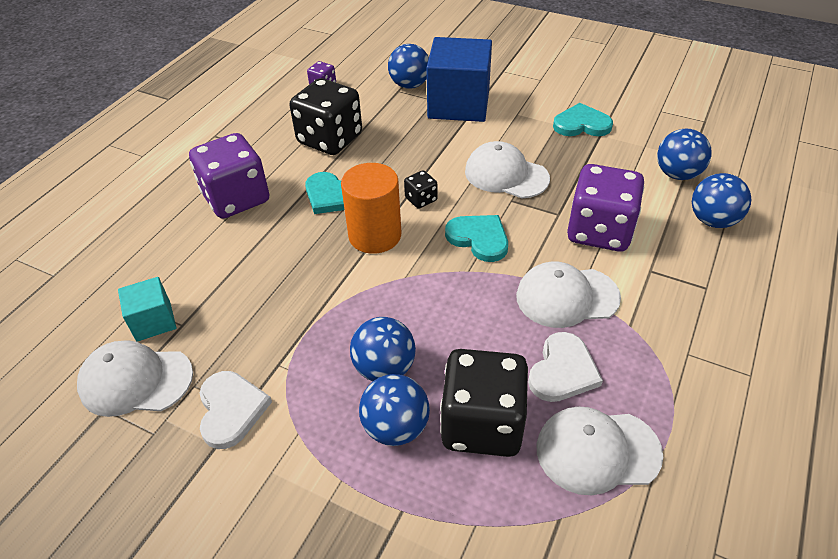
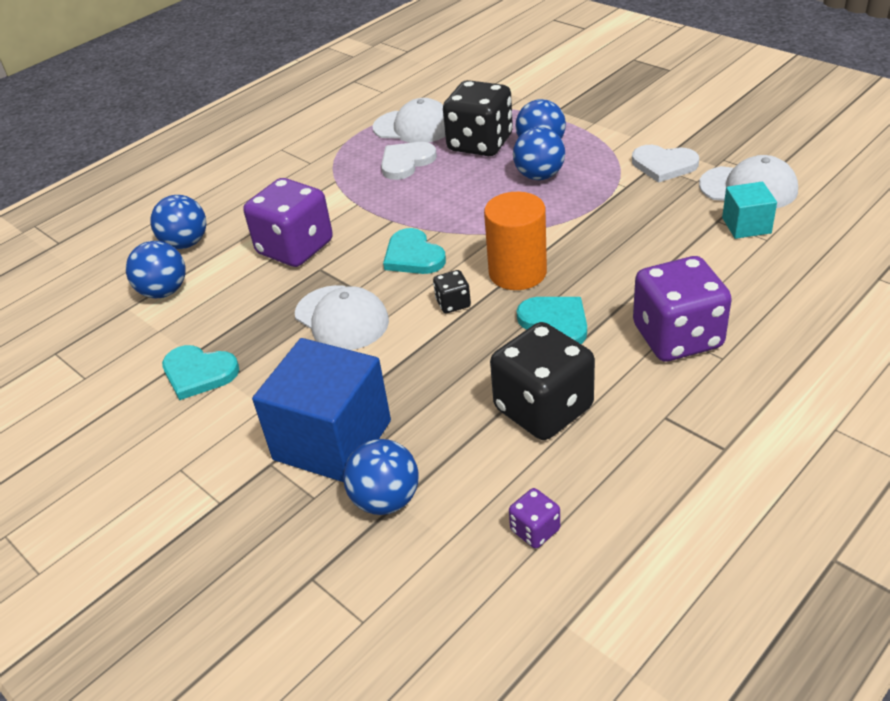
camera: 160 degrees left, 5 degrees down
(231, 410) = (664, 165): white heart -> white heart turned 75 degrees counterclockwise
(567, 297) = (367, 203): white cap -> none

